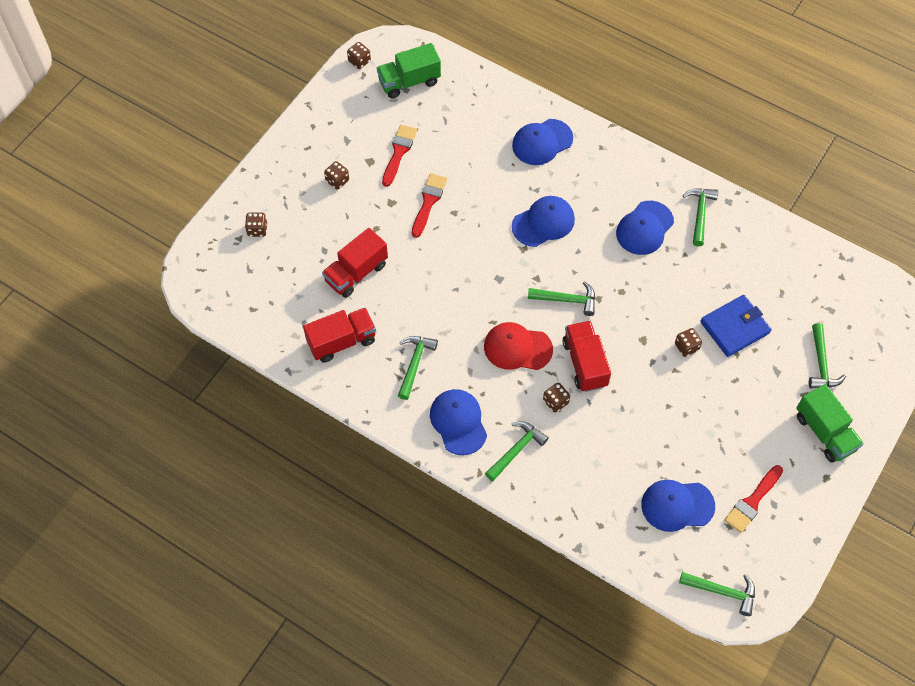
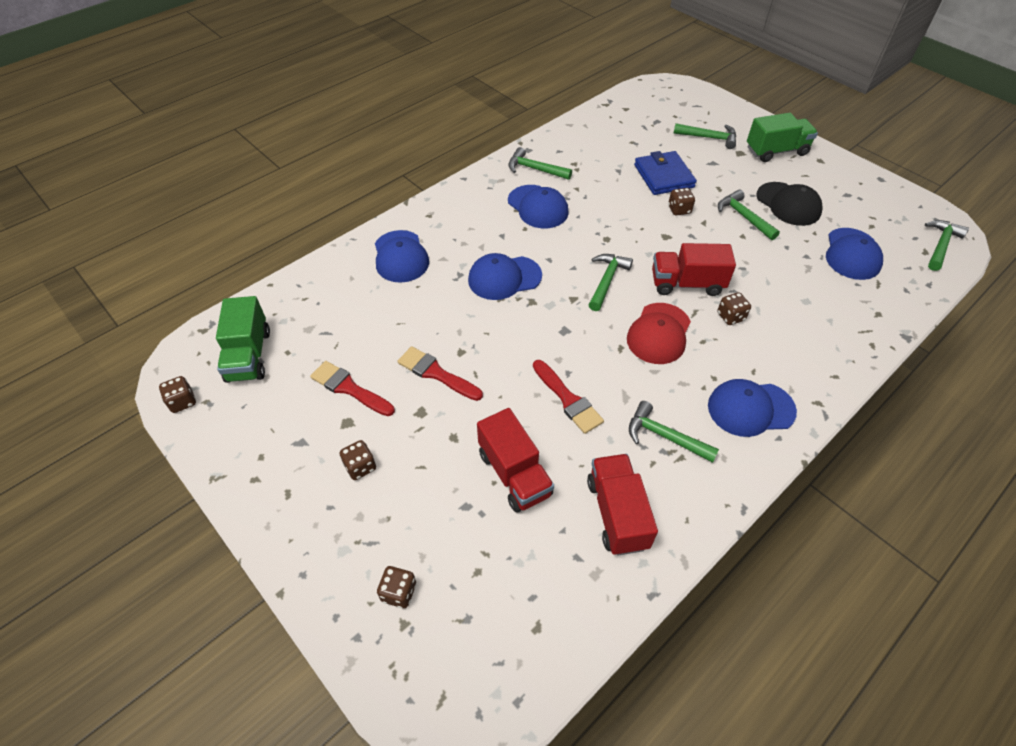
camera: 75 degrees left, 10 degrees down
(516, 450) = (789, 362): green hammer -> green hammer (744, 217)
(543, 223) = (504, 278): blue cap -> blue cap turned 90 degrees counterclockwise
(734, 446) = (788, 204): none -> black cap
(752, 501) = (845, 206): red brush -> red brush (568, 399)

